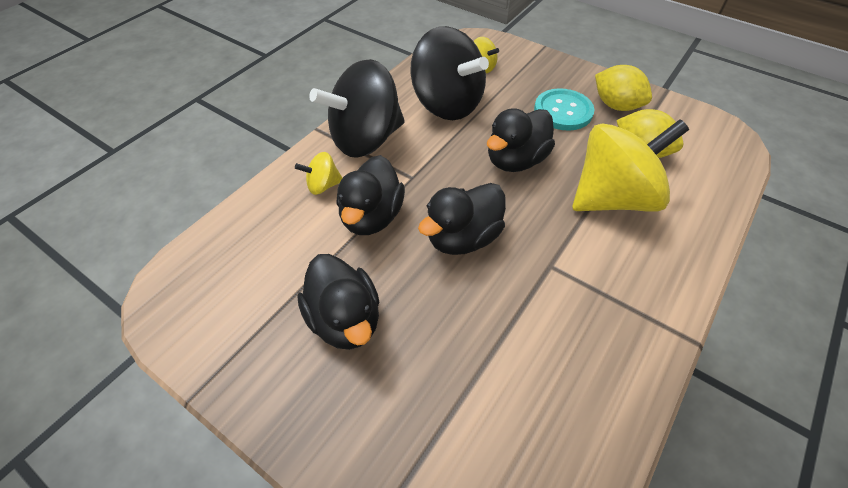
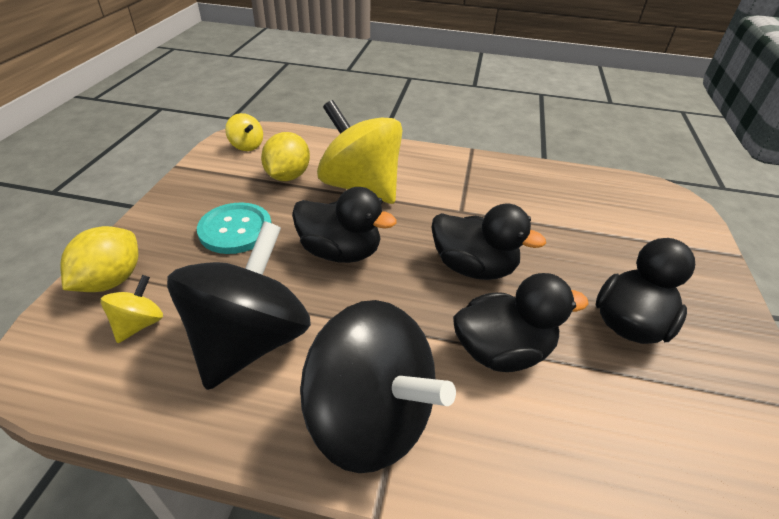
camera: 115 degrees left, 10 degrees down
(323, 185) = (492, 430): yellow spinning top -> yellow spinning top (247, 146)
(616, 105) = (214, 195): yellow lemon -> yellow lemon (111, 280)

